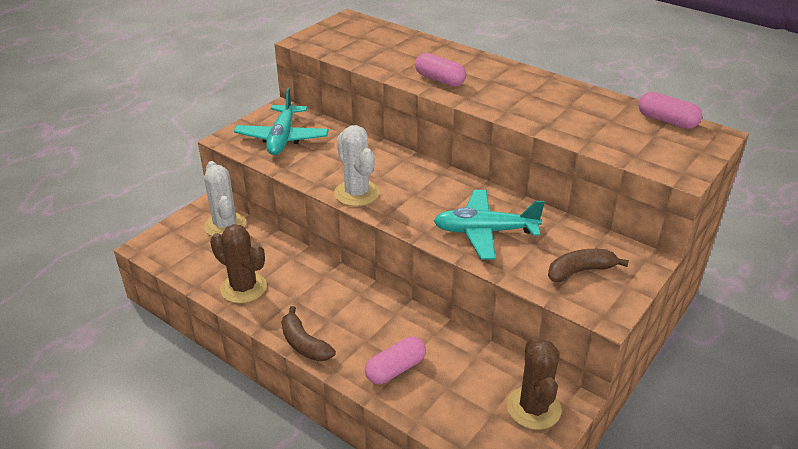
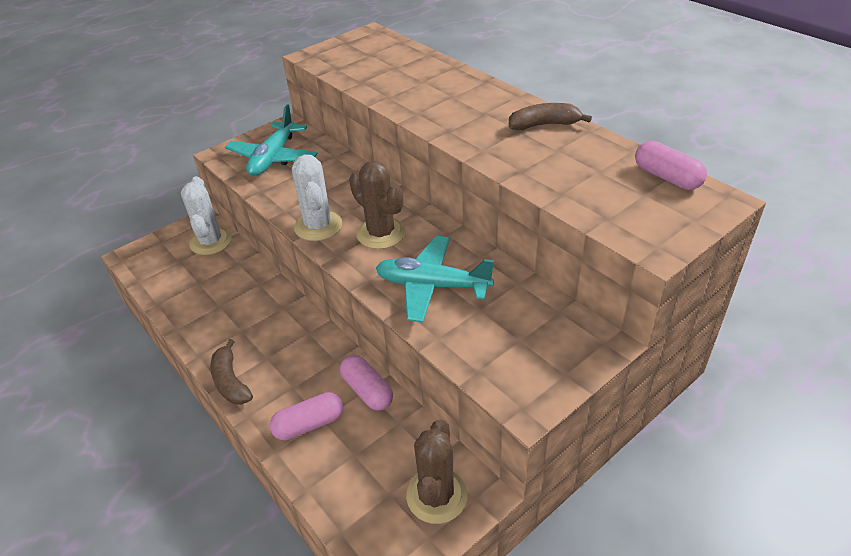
camera: 15 degrees right, 5 degrees up
(243, 288) = (199, 311): brown cactus -> brown cactus (381, 233)
(439, 80) = (428, 108): pink capsule -> pink capsule (367, 390)
(580, 271) = (518, 347): brown banana -> brown banana (544, 125)

